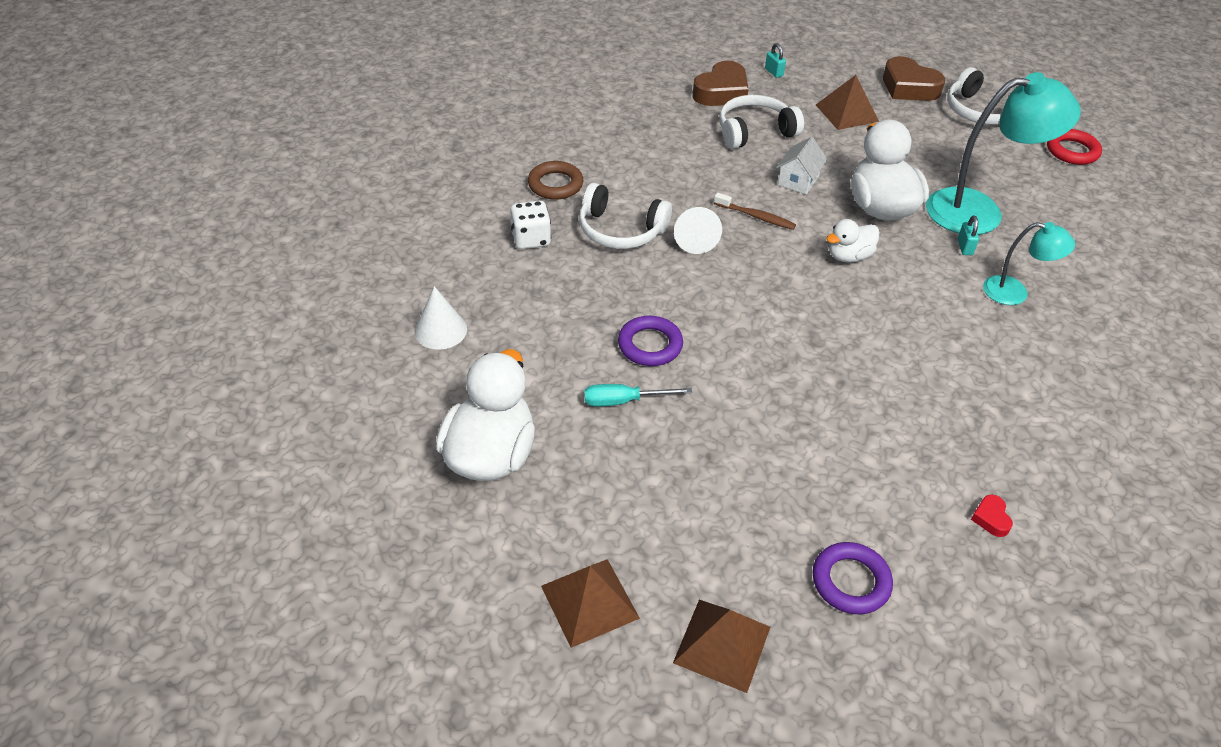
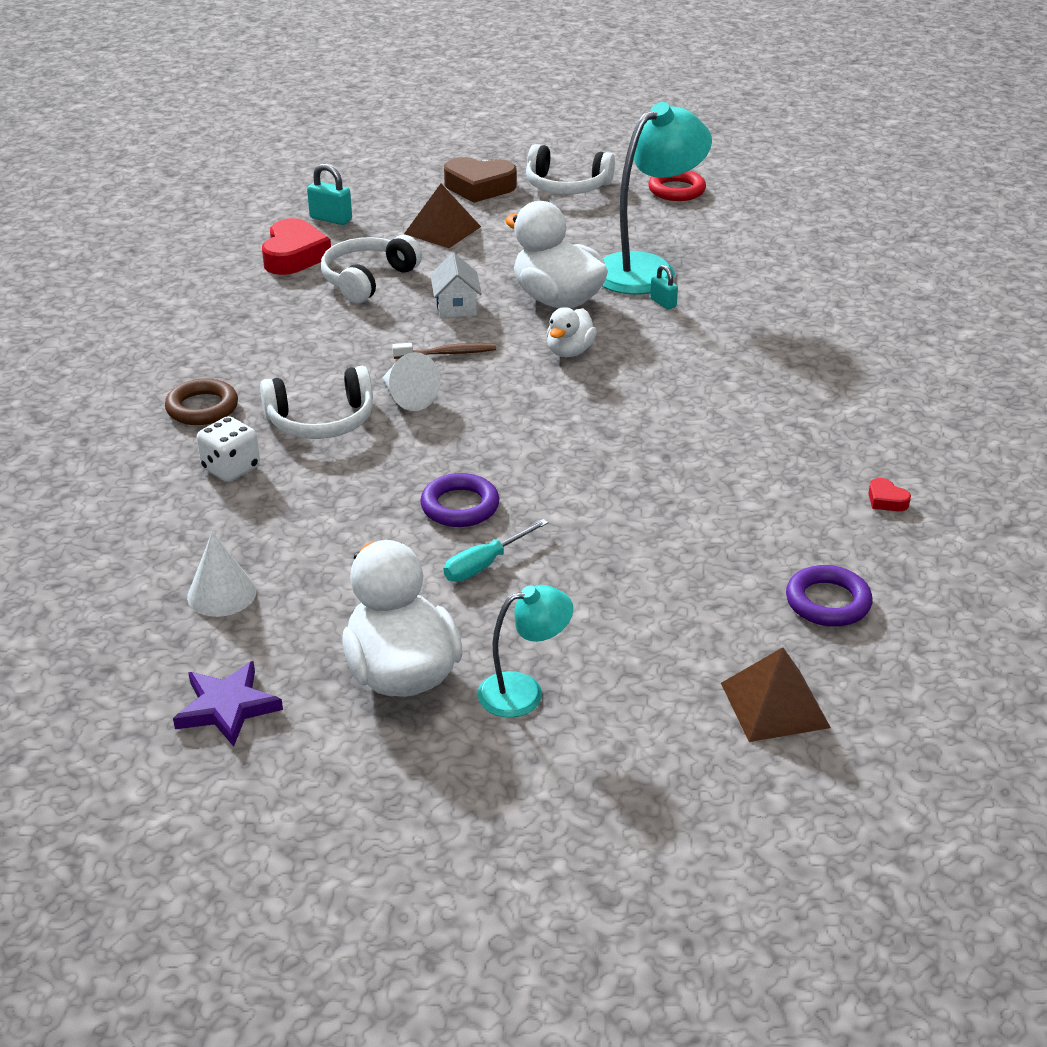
camera: 35 degrees left, 10 degrees down
(368, 416) = (227, 707): none -> purple star
(589, 601) = (628, 738): brown pyramid -> none
(721, 92) = (294, 256): brown heart -> red heart
(774, 72) = (331, 219): turquoise padlock -> turquoise padlock, size x1.55
(1015, 293) = (739, 322): turquoise lamp -> turquoise lamp (524, 691)

